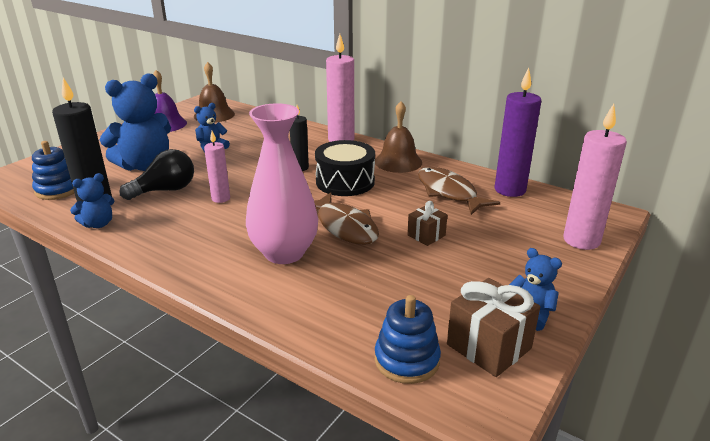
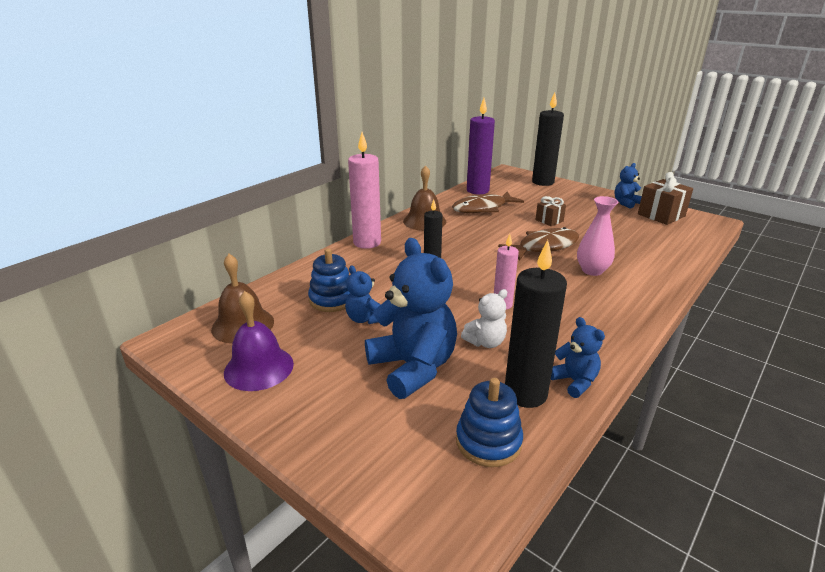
camera: 85 degrees left, 0 degrees up
(165, 190) = (485, 342): black light bulb -> white teddy bear
(284, 253) = (592, 270): pink vase -> pink vase, size x0.61
(345, 182) = (464, 244): black drum -> none
(407, 360) = (688, 235): blue stacking toy -> blue stacking toy (332, 299)
(581, 240) = (543, 182): pink candle -> black candle

